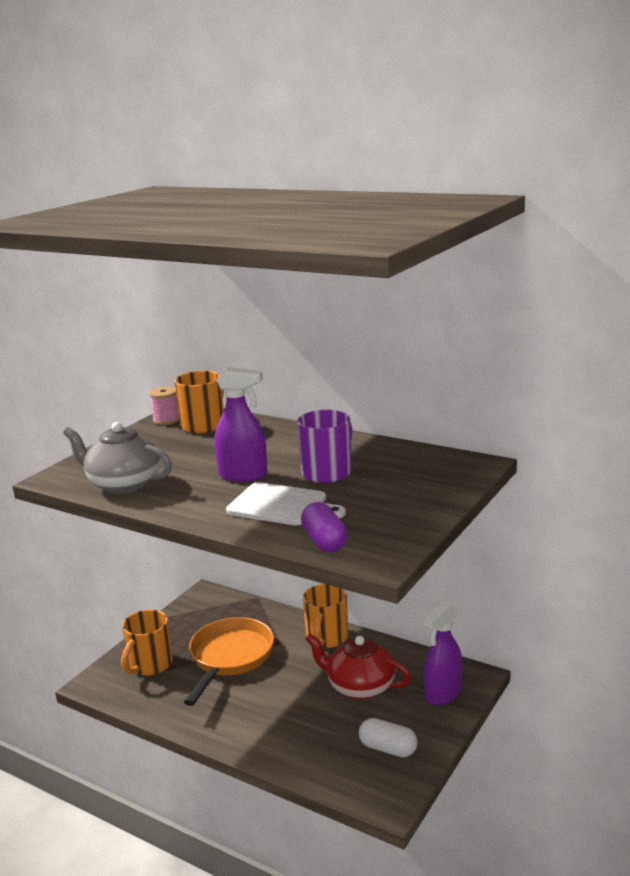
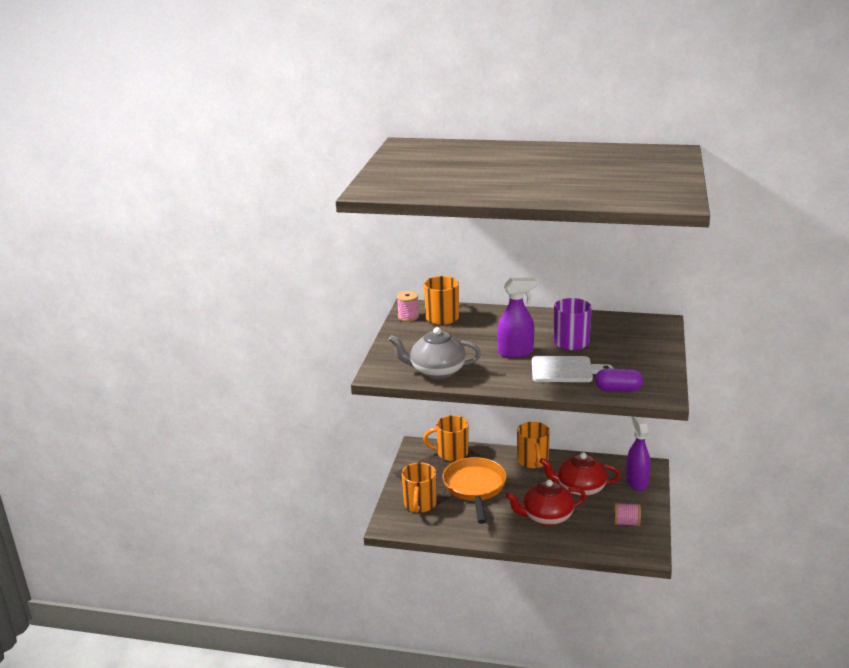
camera: 20 degrees left, 5 degrees up
(236, 609) = (451, 453): none -> orange mug
(288, 716) = (546, 517): none -> red teapot
(324, 541) = (618, 389): purple capsule -> purple capsule turned 45 degrees counterclockwise
(388, 749) = (626, 523): white capsule -> pink spool
(443, 693) = (636, 482): purple spray bottle -> purple spray bottle turned 150 degrees clockwise

